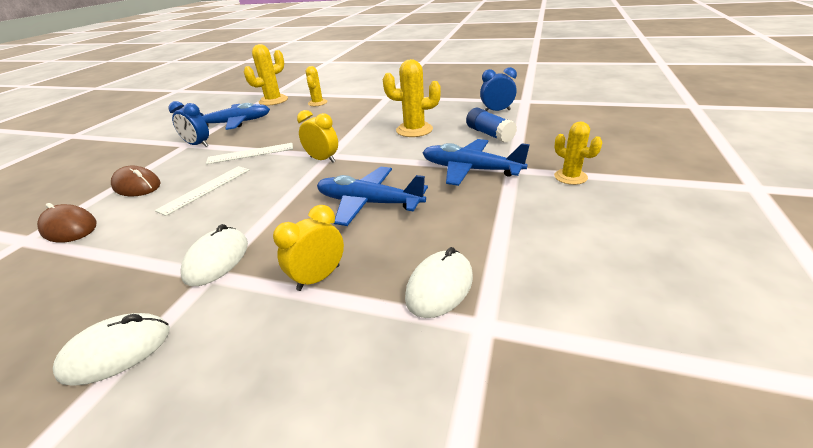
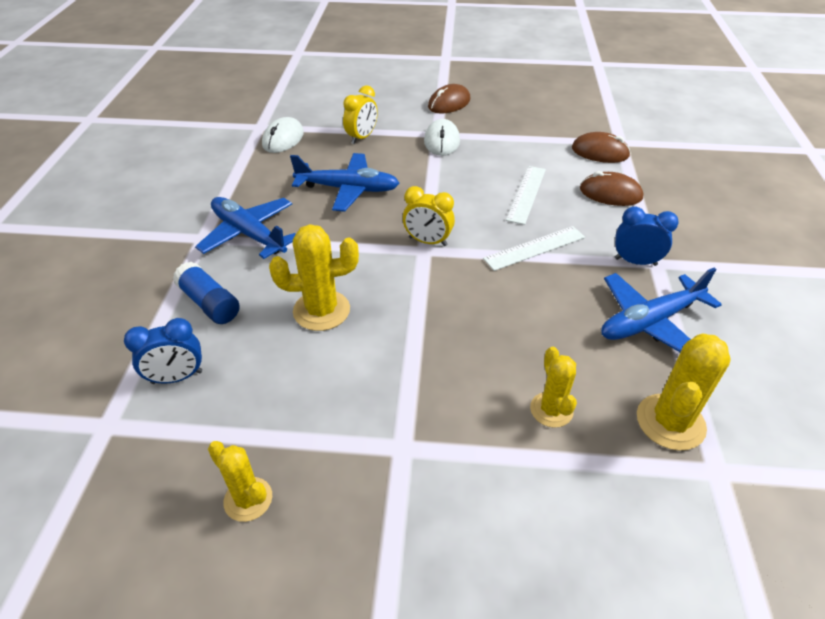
camera: 165 degrees right, 10 degrees up
(117, 351) = (449, 103): white mouse -> brown mouse
(470, 170) = (249, 234): blue plane -> blue plane turned 150 degrees counterclockwise
(570, 177) = (148, 230): yellow cactus -> yellow cactus (248, 499)

